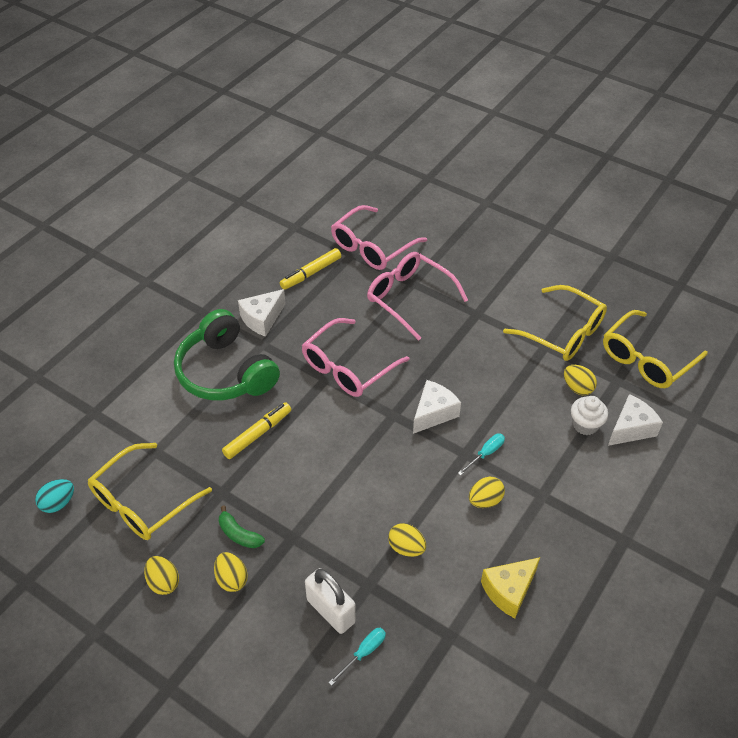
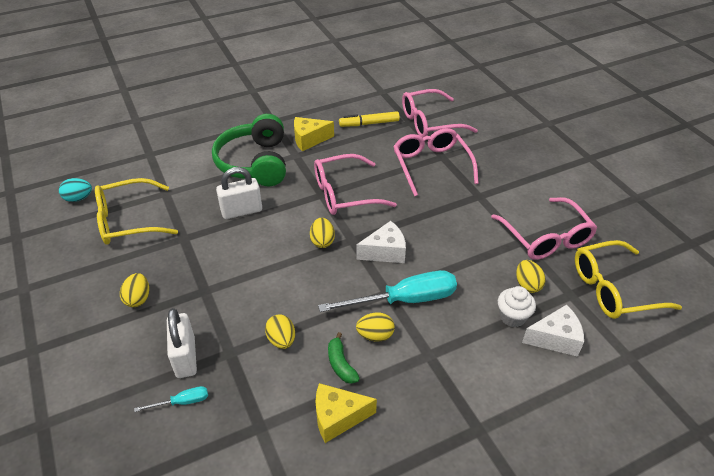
camera: 30 degrees right, 5 degrees down
(163, 582) = (93, 278): yellow egg -> yellow egg (322, 241)
(239, 534) = (170, 271): green banana -> green banana (341, 364)
(258, 434) = (241, 211): yellow marker -> white padlock
(262, 319) = (309, 140): white cheese -> yellow cheese
(486, 453) = (404, 300): turquoise screwdriver -> turquoise screwdriver, size x2.22
(563, 332) = (546, 238): yellow glasses -> pink glasses

